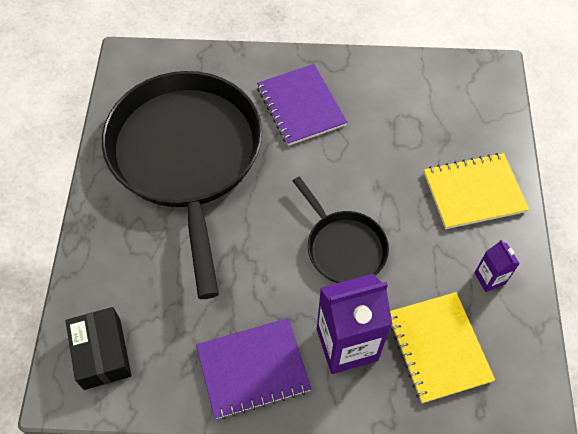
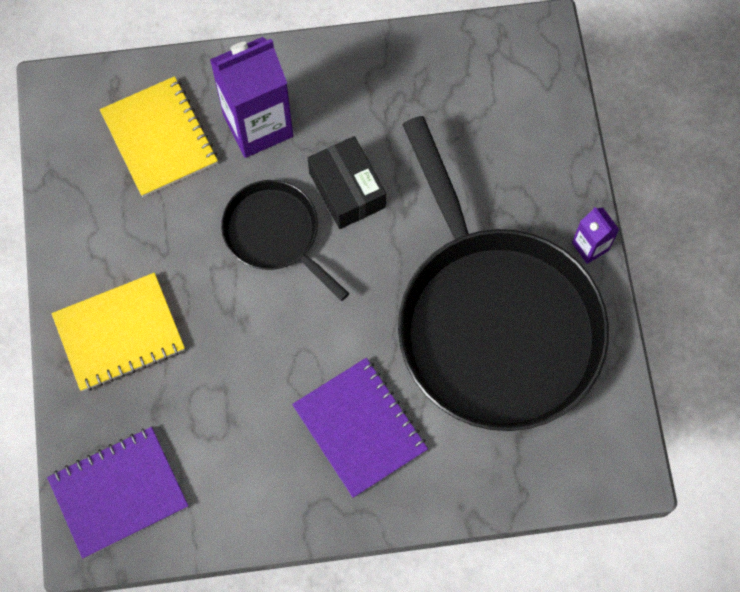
camera: 170 degrees right, 10 degrees up
(102, 353) = (515, 76): black box -> black box (347, 190)
(253, 368) = (353, 86): purple notebook -> purple notebook (119, 493)
(489, 278) = (102, 224): purple carton -> purple carton (590, 246)

